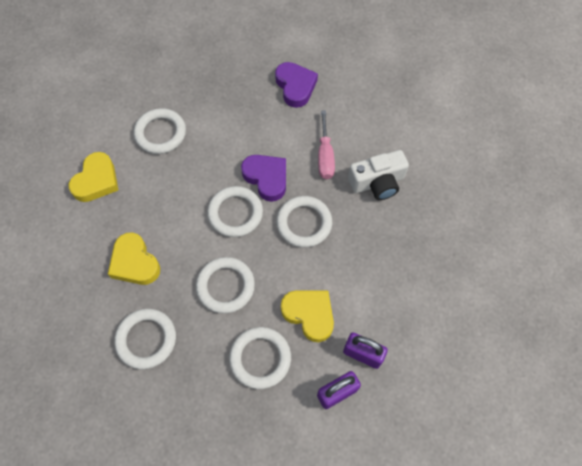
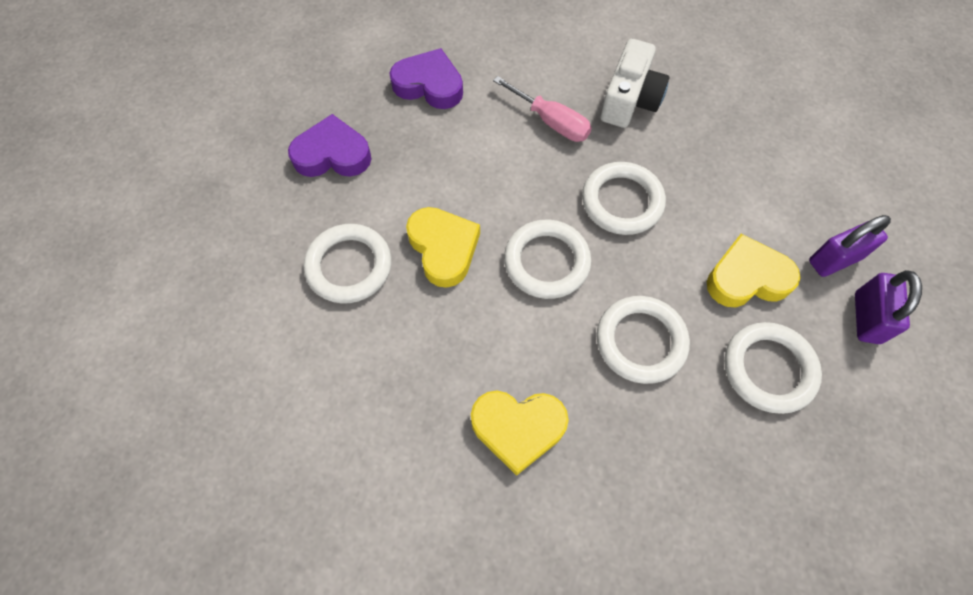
camera: 50 degrees left, 0 degrees up
(96, 181) = (345, 393): yellow heart -> yellow heart (443, 248)
(146, 339) = (646, 490): white ring -> none
(266, 178) = (527, 197): purple heart -> purple heart (332, 154)

